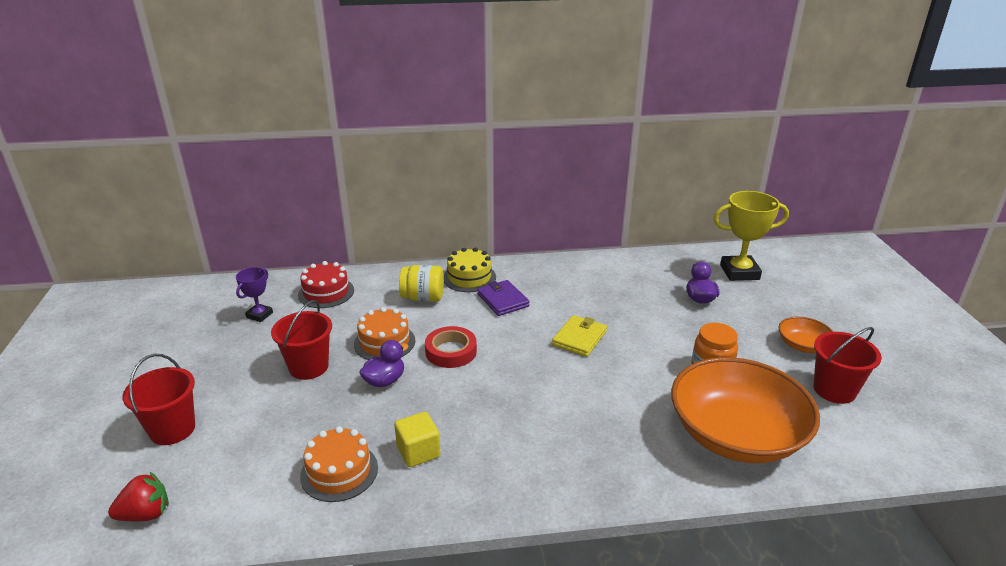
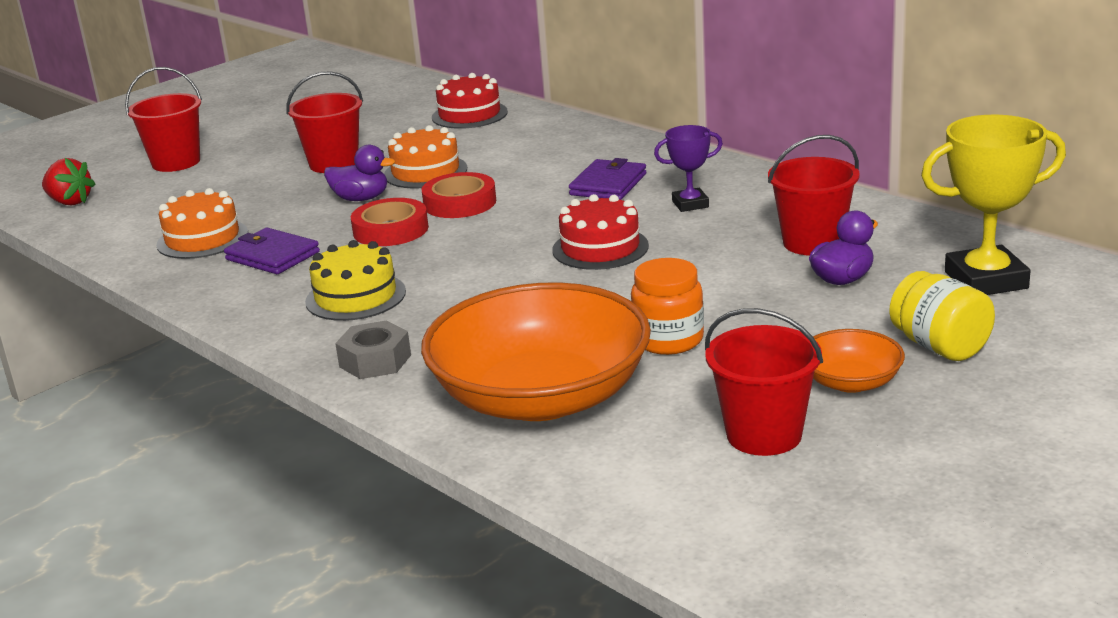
camera: 55 degrees right, 5 degrees down
(259, 315) = (383, 112): purple trophy -> purple trophy (690, 204)
(418, 452) = (272, 256): yellow cube -> purple wallet
(423, 298) = (539, 152): yellow jar -> yellow jar (940, 347)
(451, 390) = (390, 230): none -> red tape
(469, 277) = (625, 152): yellow cake -> yellow cake (355, 296)
(579, 338) = (600, 248): yellow wallet -> red cake
(629, 473) = (375, 361): none -> grey nut
(652, 286) = (812, 243): none -> red bucket
(739, 272) = (986, 280): yellow trophy -> yellow trophy turned 60 degrees counterclockwise

